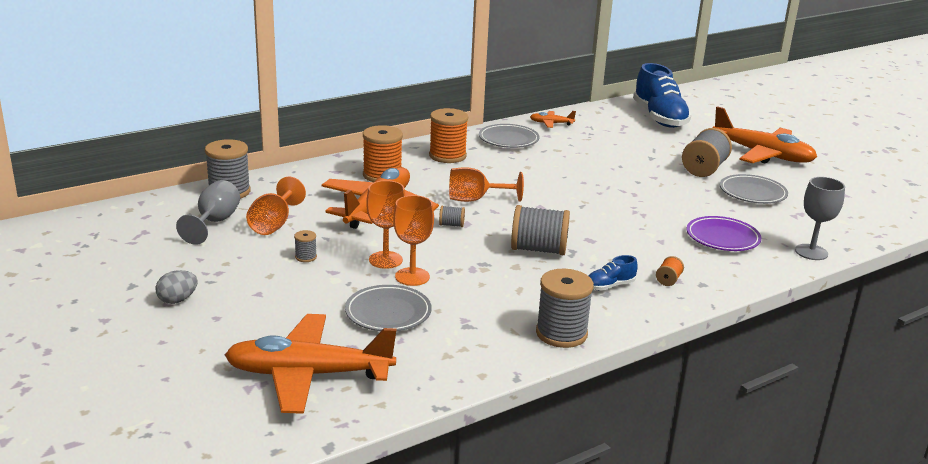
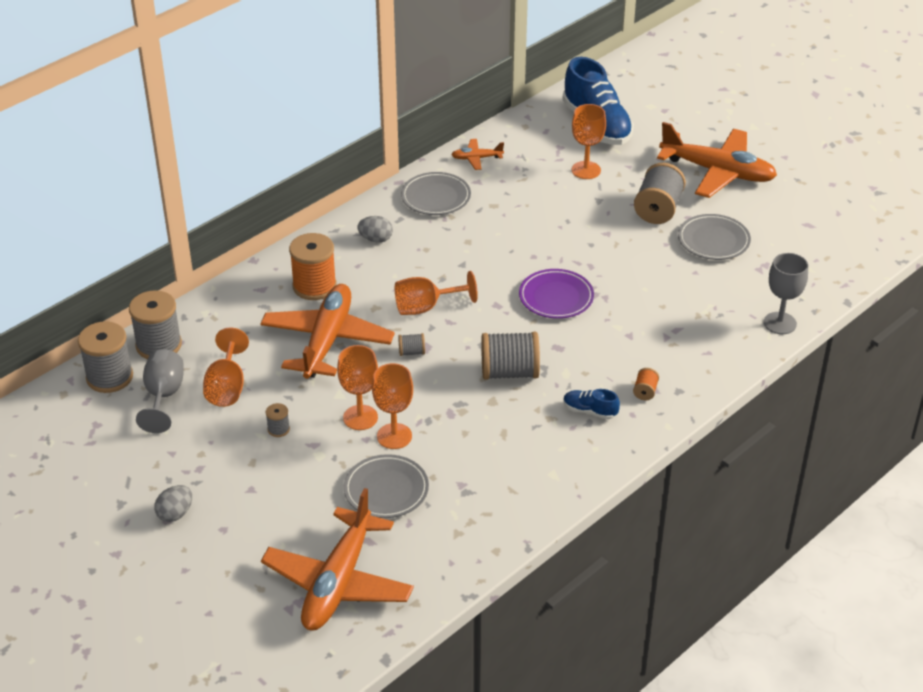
camera: 10 degrees left, 15 degrees up
(308, 375) = (338, 582): orange plane -> orange plane turned 60 degrees counterclockwise
(447, 156) = (376, 239): orange spool -> grey egg
(561, 334) = (556, 484): grey spool -> grey spool (109, 377)
(609, 286) = (590, 411): blue shoe -> blue shoe turned 60 degrees clockwise
(644, 140) = (586, 170): none -> orange goblet
(722, 238) = (690, 319): purple plate -> purple plate (556, 297)

